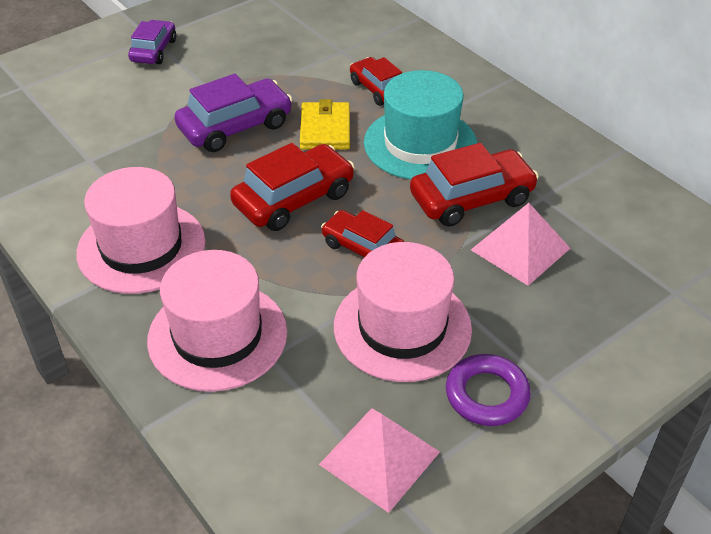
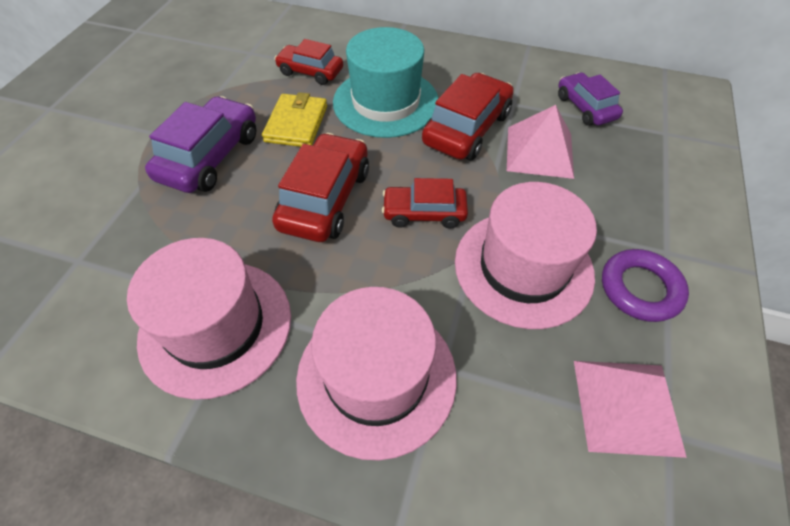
camera: 35 degrees left, 10 degrees up
(154, 50) = (63, 119): purple car -> purple car (585, 107)
(325, 129) = (296, 124): yellow wallet -> yellow wallet turned 45 degrees clockwise

